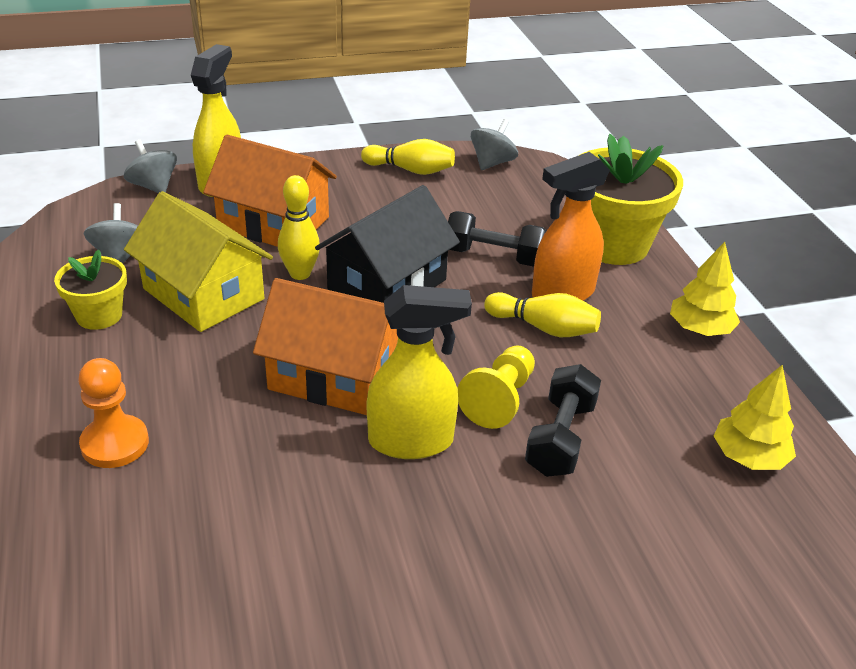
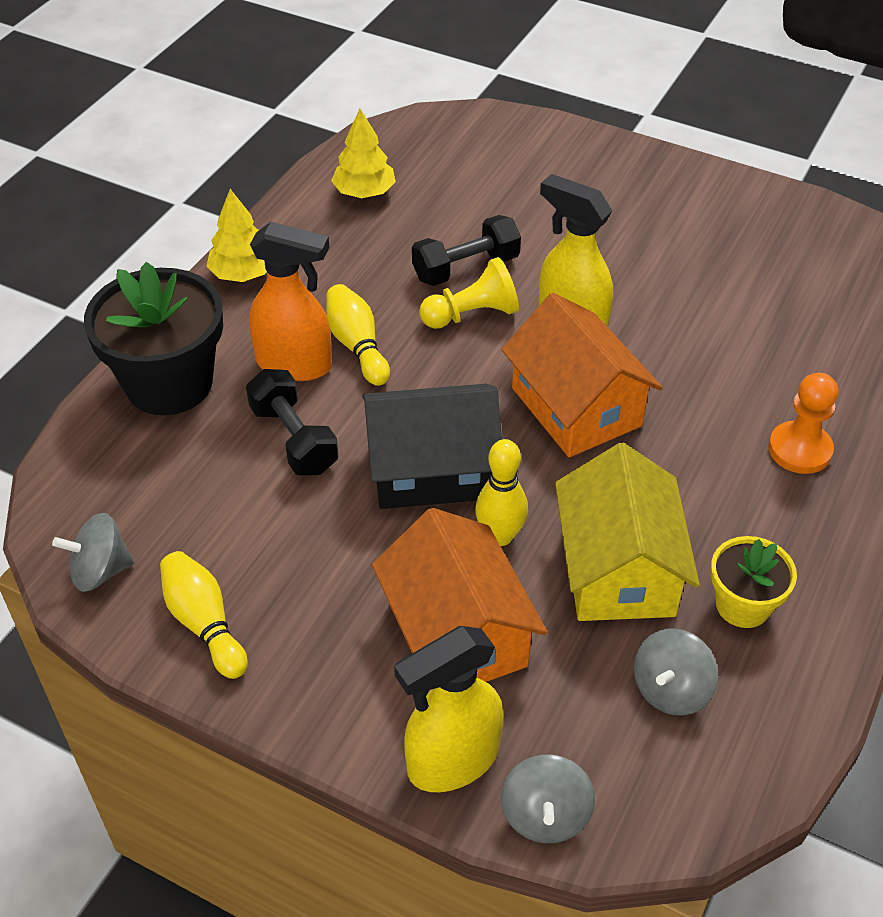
camera: 135 degrees left, 10 degrees up
(612, 244) = (169, 383): yellow flower pot -> black flower pot

